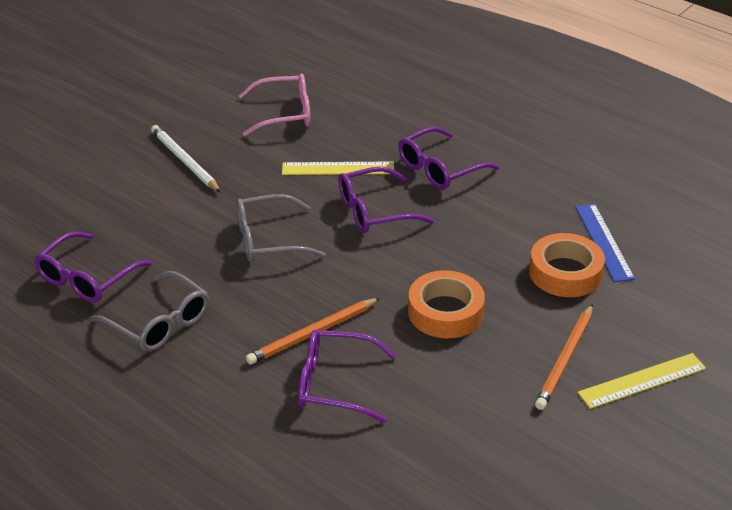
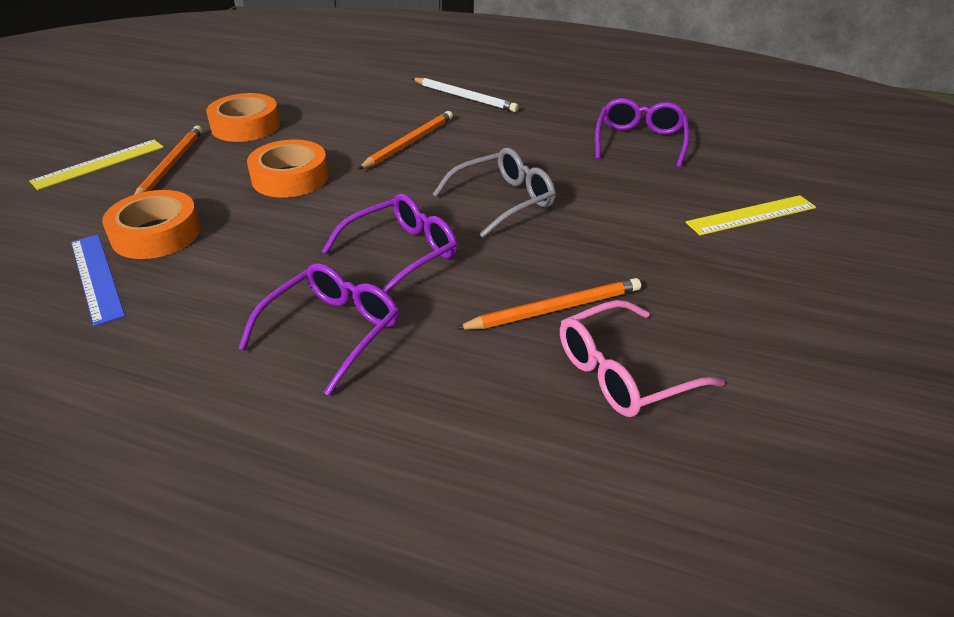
camera: 160 degrees right, 0 degrees up
(159, 323) = (544, 127): grey glasses -> none
(184, 161) = (682, 262): white pencil -> white pencil (465, 97)
(295, 152) = (554, 309): none -> orange pencil
(335, 384) = (373, 120): purple glasses -> none
(338, 168) = (479, 298): yellow ruler -> yellow ruler (751, 215)
(484, 411) = (246, 126): none -> orange tape

